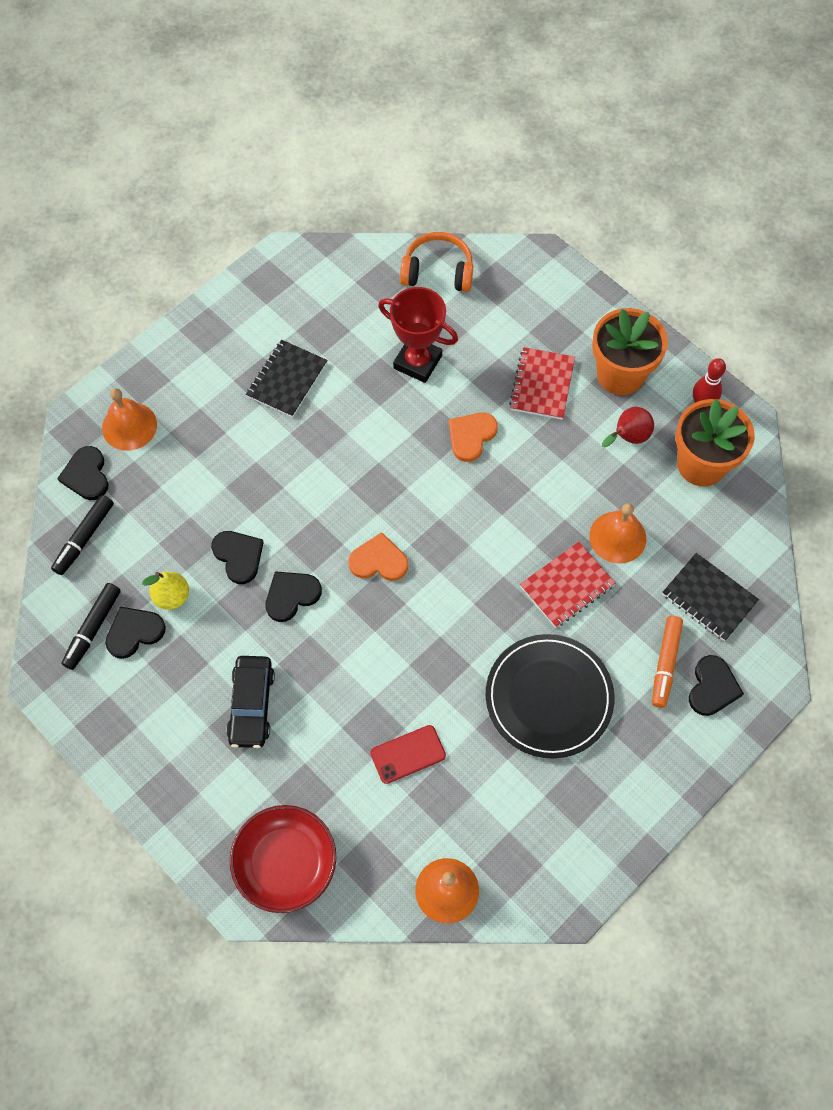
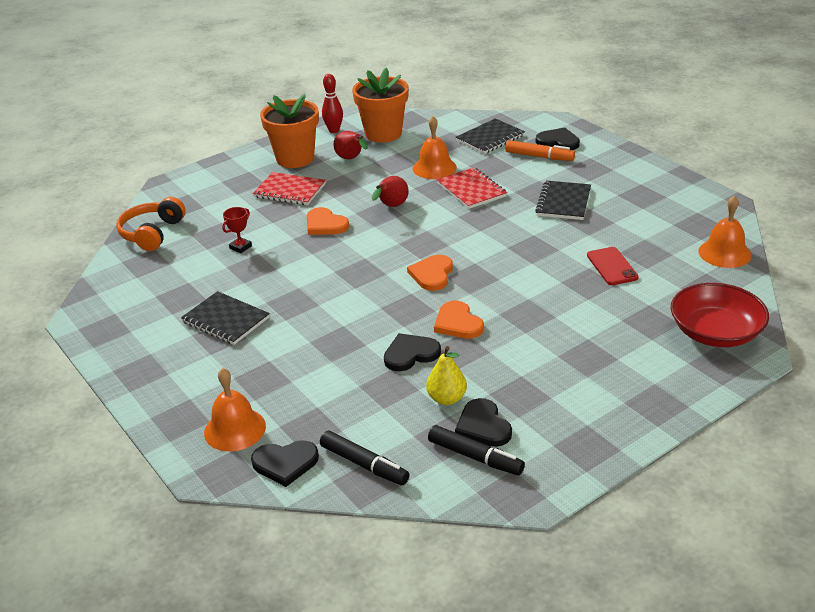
camera: 80 degrees left, 30 degrees down
(251, 705) = (566, 349): black car -> none
(291, 595) = (458, 323): black heart -> orange heart
(417, 362) = (240, 247): red trophy -> red trophy, size x0.49
(517, 500) = (391, 206): none -> red pear
(549, 697) = (563, 202): black plate -> black notebook

